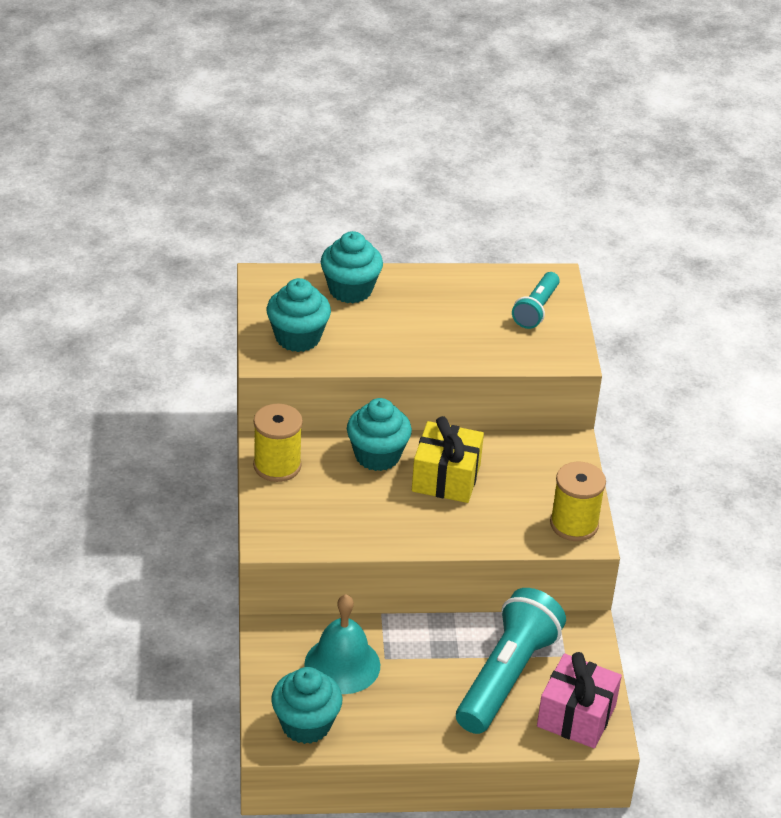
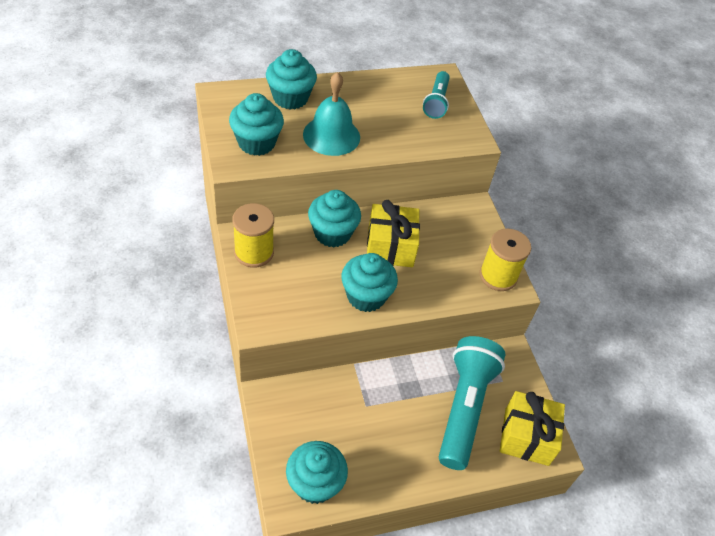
camera: 15 degrees left, 10 degrees up
(342, 664) = (333, 418): turquoise bell -> turquoise bell (331, 135)
(401, 527) = (366, 296): none -> turquoise cupcake
(576, 716) = (526, 437): pink gift -> yellow gift

